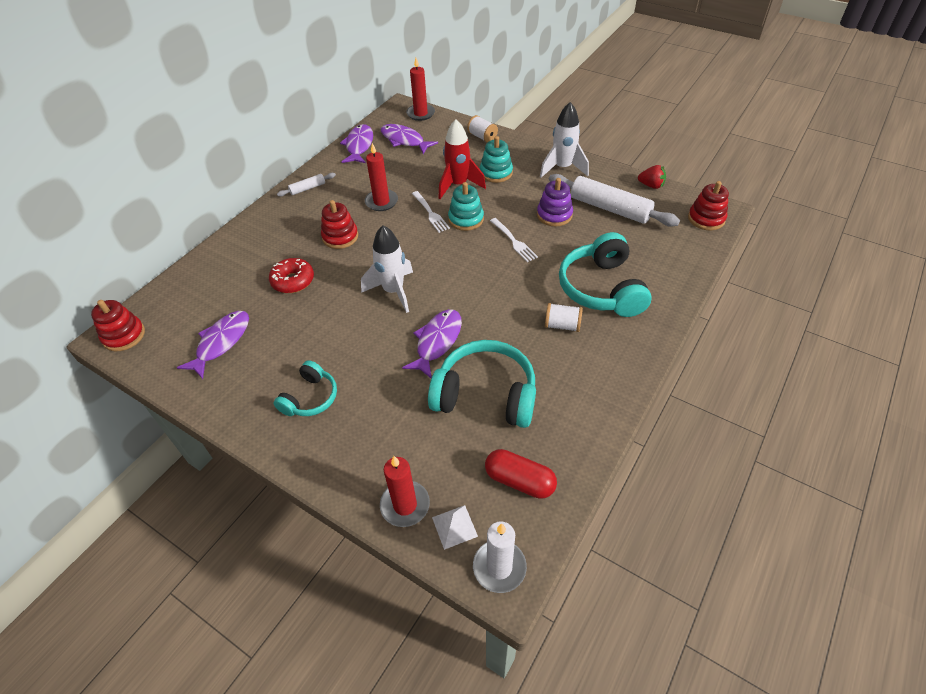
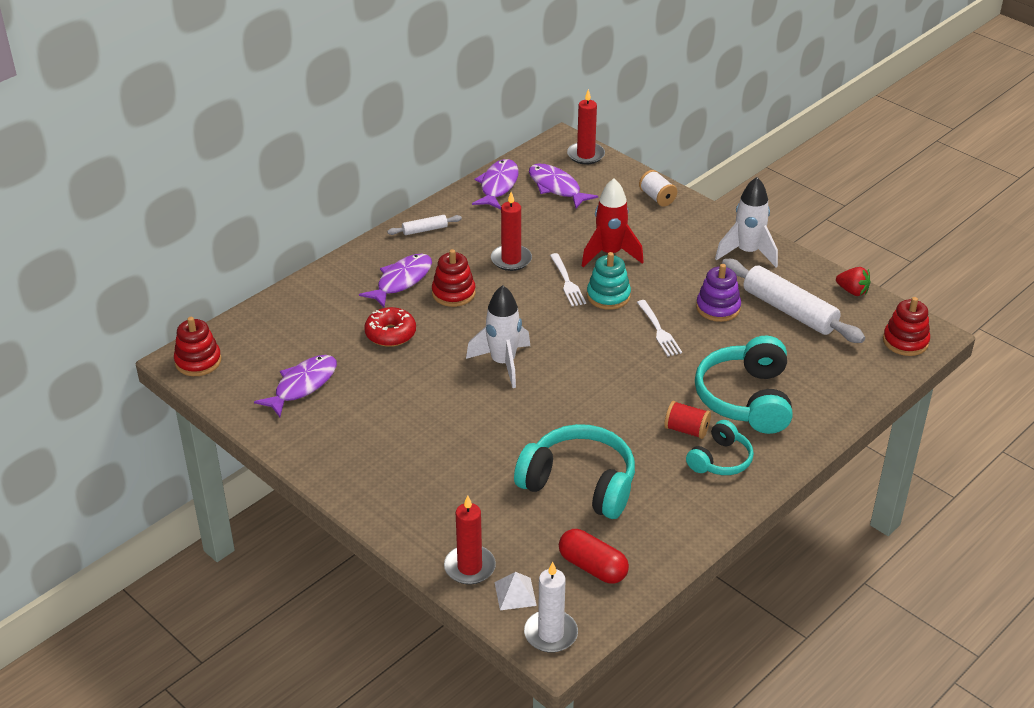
camera: 10 degrees right, 10 degrees down
(310, 398) = (390, 455): turquoise headphones -> turquoise headphones (720, 460)
(437, 342) = (540, 423): purple fish -> purple fish (401, 281)
(496, 173) = (661, 246): turquoise stacking toy -> none
(562, 325) = (686, 430): white spool -> red spool

